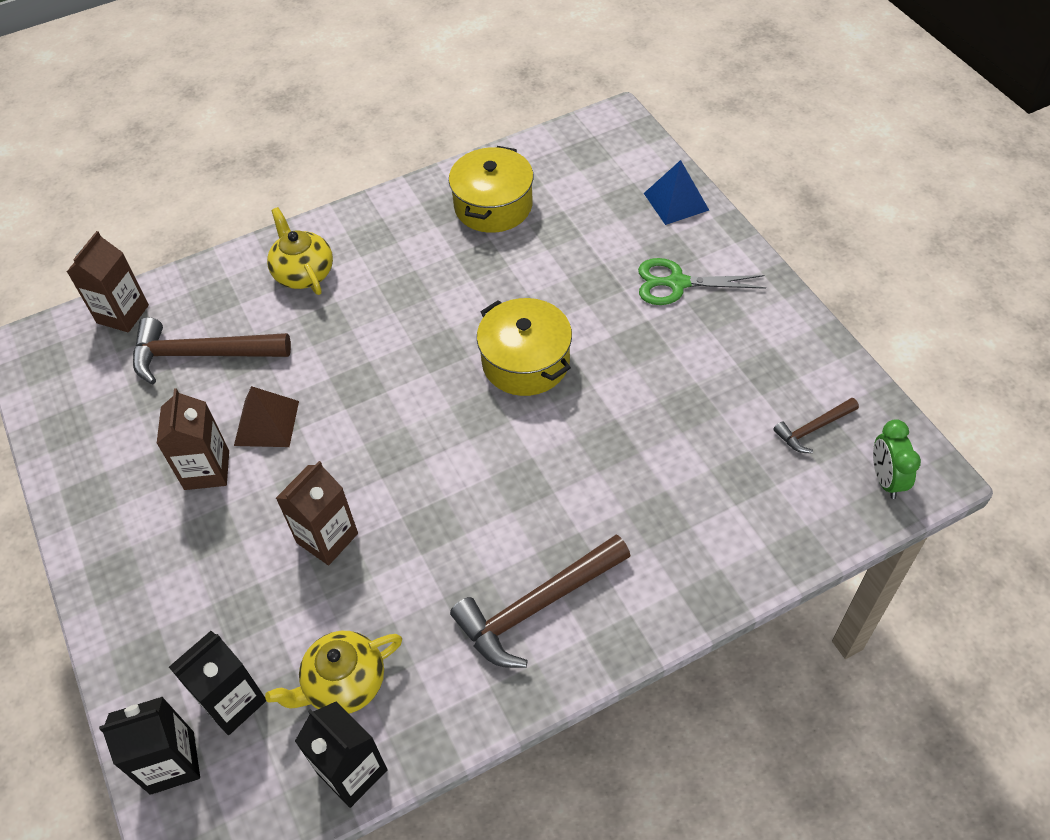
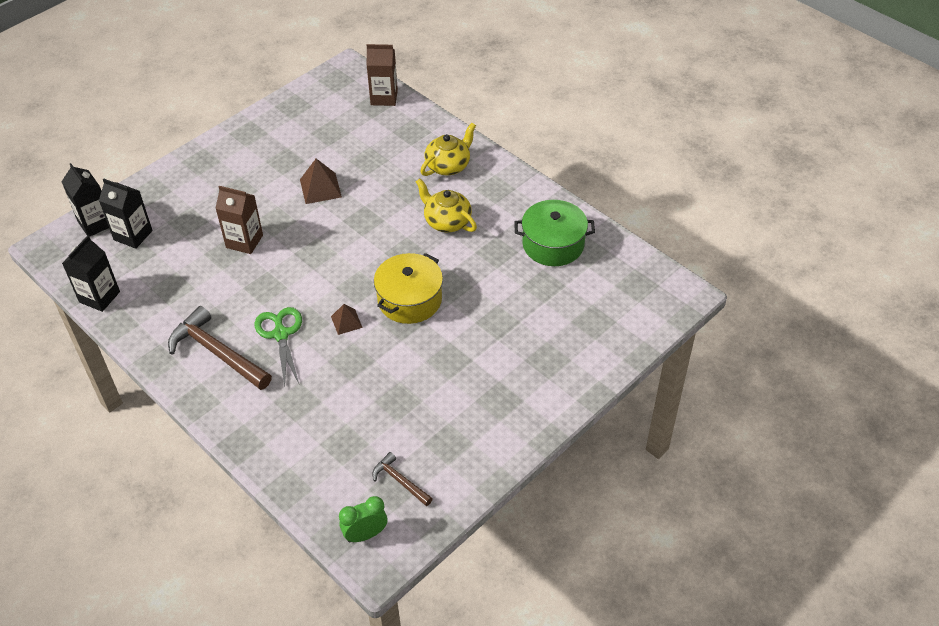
camera: 70 degrees right, 5 degrees down
(202, 355) = (364, 142): brown hammer -> none
(207, 470) = (279, 174): brown carton -> none
(344, 683) = (151, 277): yellow teapot -> yellow teapot (446, 221)
(493, 205) = (553, 244): yellow pot -> green pot
(537, 437) = (346, 322): none -> brown pyramid
(676, 201) = (606, 352): blue pyramid -> none
(677, 283) = (516, 370): green scissors -> green scissors (281, 334)

